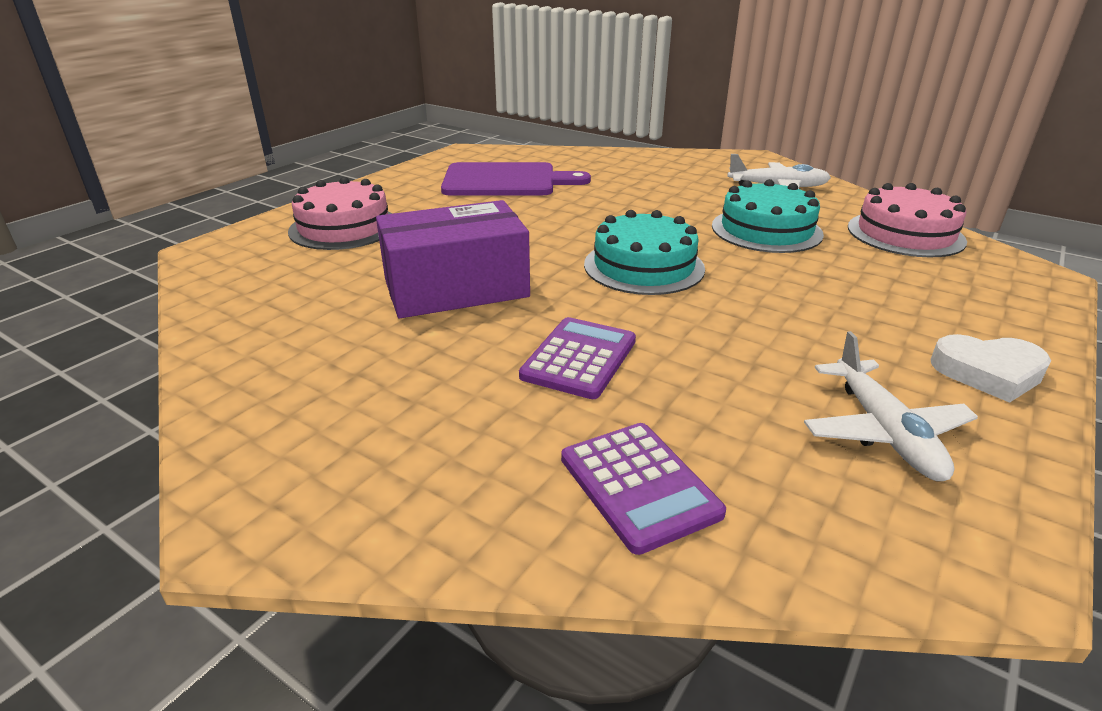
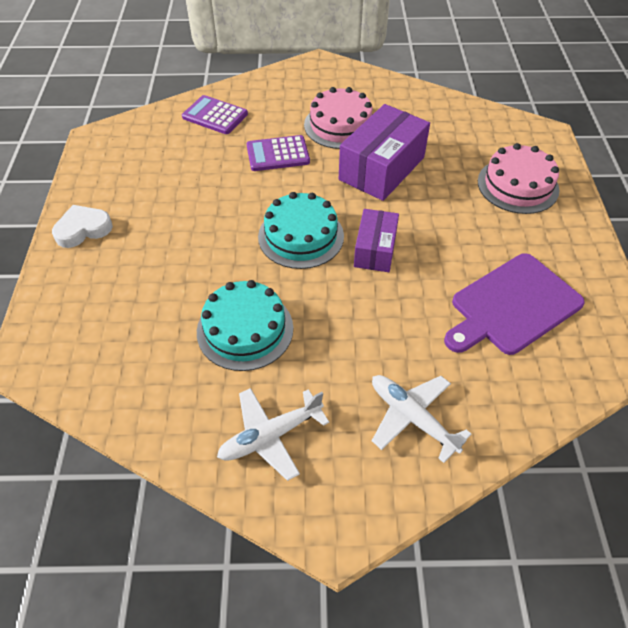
camera: 145 degrees right, 20 degrees up
(573, 234) = (375, 250): none -> purple box
(579, 358) = (278, 154): purple calculator -> purple calculator turned 90 degrees clockwise
(884, 431) = (132, 172): white plane -> white plane (412, 418)
(905, 234) = (130, 383): pink cake -> pink cake (340, 125)

